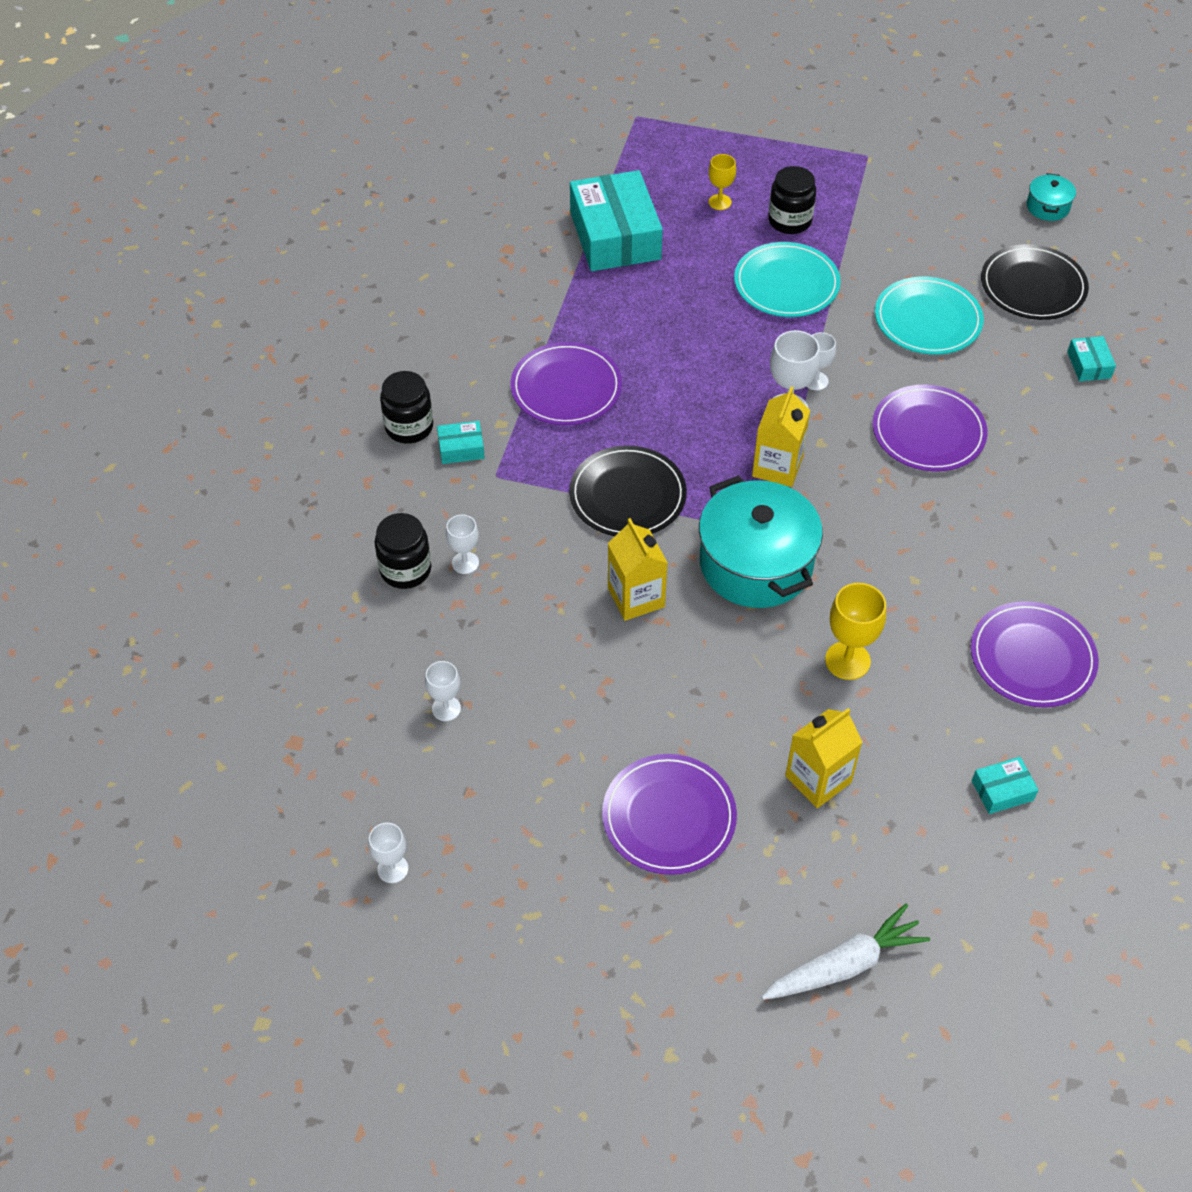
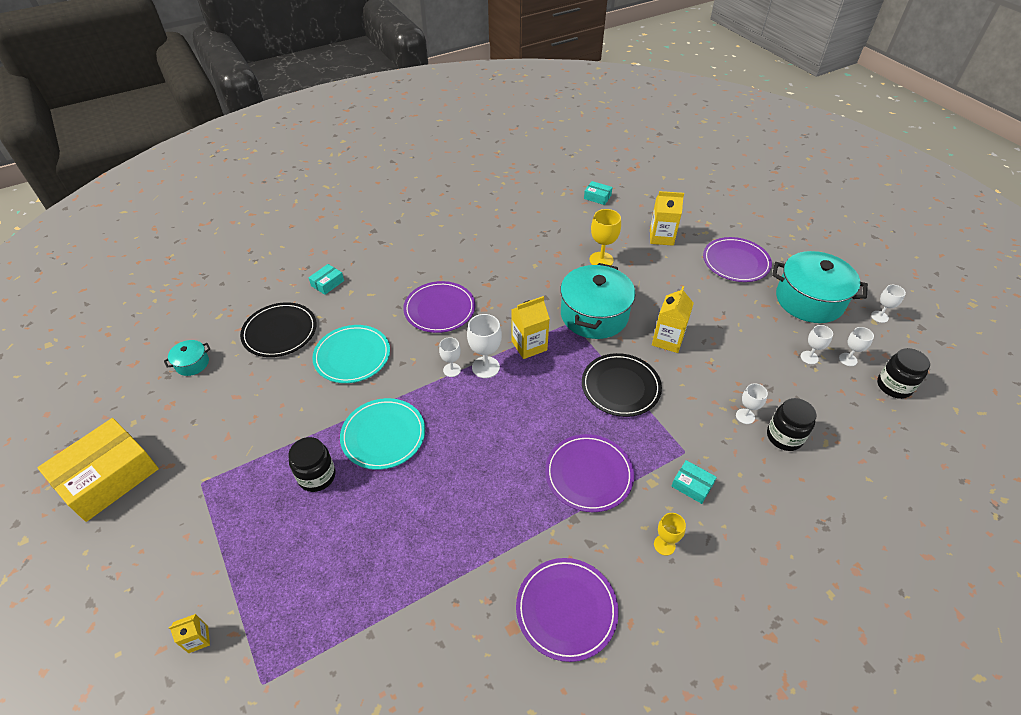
camera: 135 degrees left, 5 degrees down
(395, 745) = (848, 359): none -> white goblet
(409, 427) = (715, 527): black jar -> black jar (894, 386)
(510, 820) = (809, 300): none -> turquoise pot
(615, 235) = (428, 567): turquoise box -> none
(711, 102) = (198, 639): none -> yellow carton
(719, 202) = (331, 531): yellow goblet -> yellow goblet (664, 545)
(844, 965) = (712, 195): white carrot -> none
(939, 110) = (108, 477): none -> yellow box
(1032, 657) = (529, 217): purple plate -> purple plate (566, 609)

